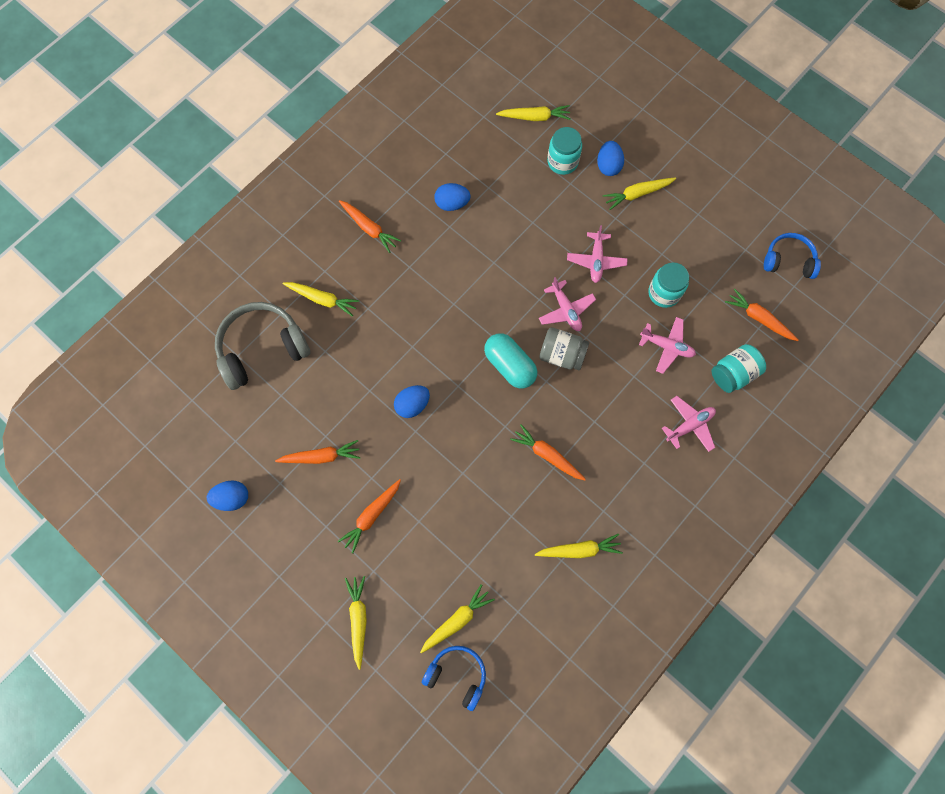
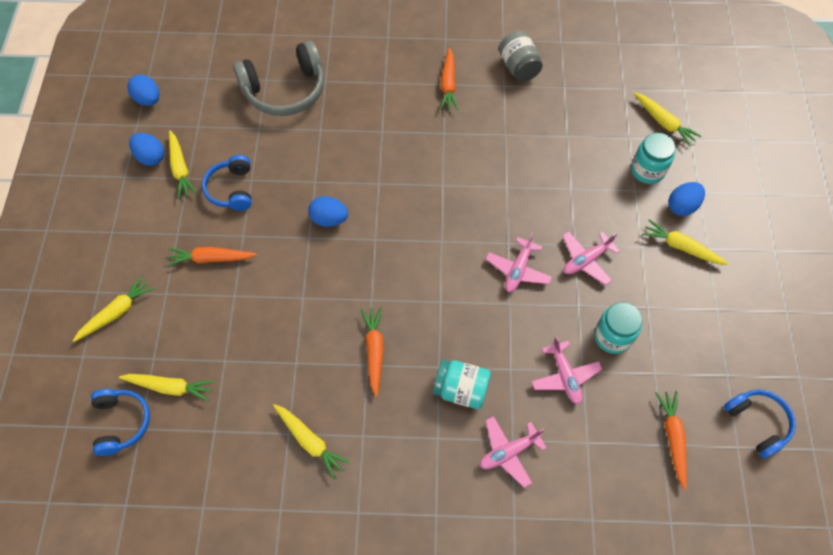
camera: 50 degrees right, 10 degrees down
(262, 349) = (285, 90): grey headphones -> grey headphones turned 135 degrees clockwise
(321, 456) = (232, 189): orange carrot -> blue headphones
(322, 299) = (360, 98): yellow carrot -> yellow carrot (180, 169)
(452, 204) = (526, 122): blue egg -> blue egg (148, 99)
(509, 365) = (427, 264): turquoise capsule -> none
(562, 355) = (475, 296): grey jar -> grey jar (518, 67)
(689, 425) = (508, 452): pink plane -> pink plane turned 135 degrees clockwise
(733, 374) = (595, 455): turquoise jar -> turquoise jar (461, 390)

